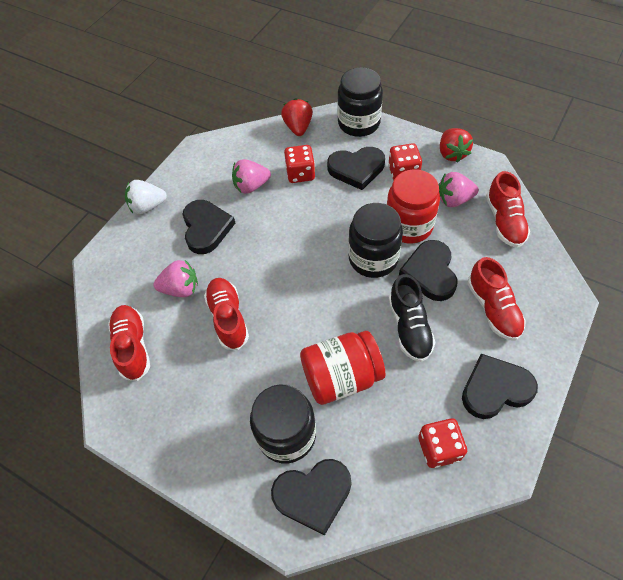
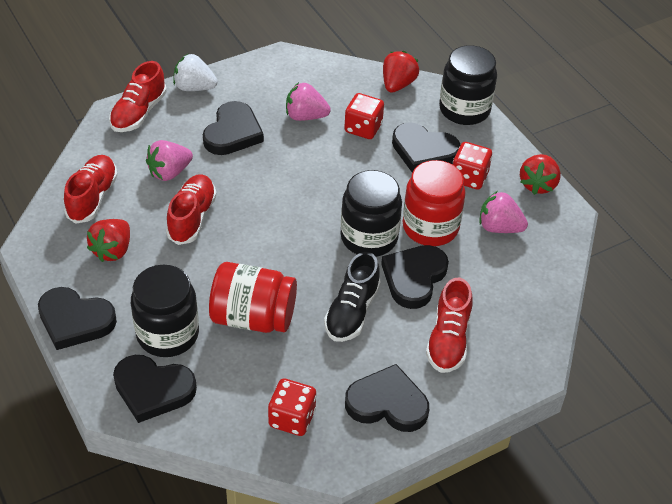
camera: 25 degrees right, 10 degrees down
(181, 289) = (169, 172): pink strawberry -> pink strawberry turned 120 degrees clockwise
(185, 385) = (112, 250): none -> red strawberry
(200, 471) = (75, 321): none -> black heart
(504, 221) = (534, 272): red shoe -> red shoe (138, 113)

